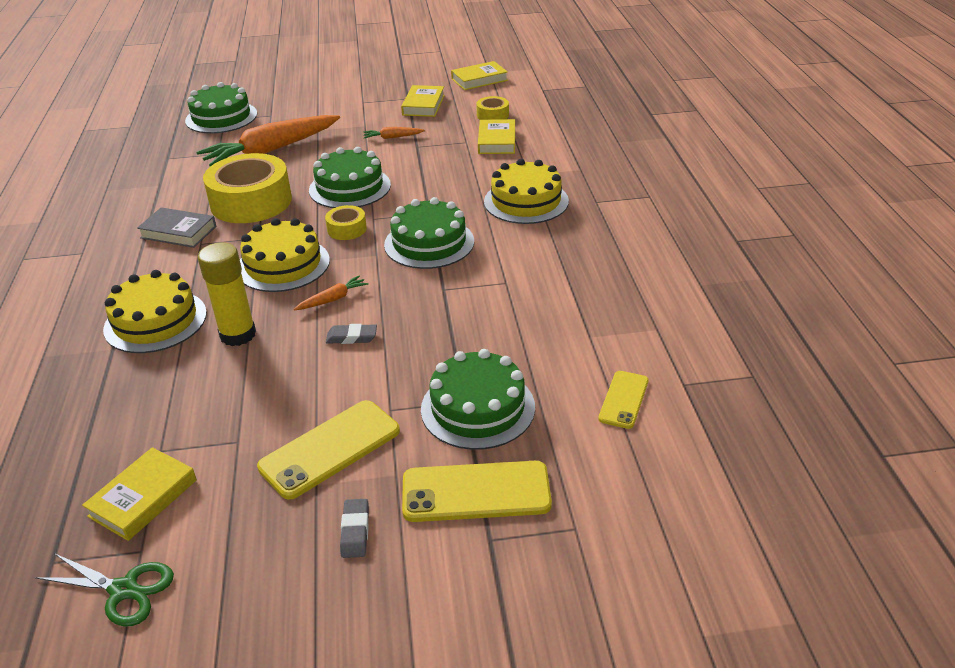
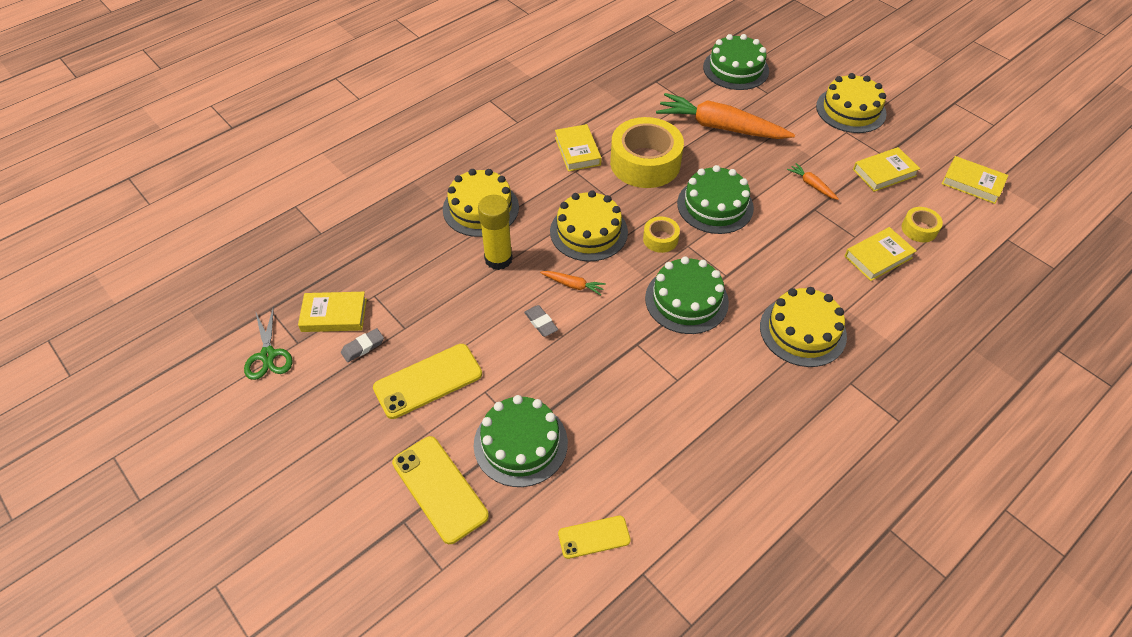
camera: 55 degrees right, 15 degrees up
(178, 232) = (577, 151): grey book -> yellow book
(330, 449) = (428, 381): yellow phone -> yellow phone turned 45 degrees counterclockwise
(344, 91) = (850, 110): none -> yellow cake
(355, 531) = (368, 439): grey eraser -> grey eraser (363, 347)

